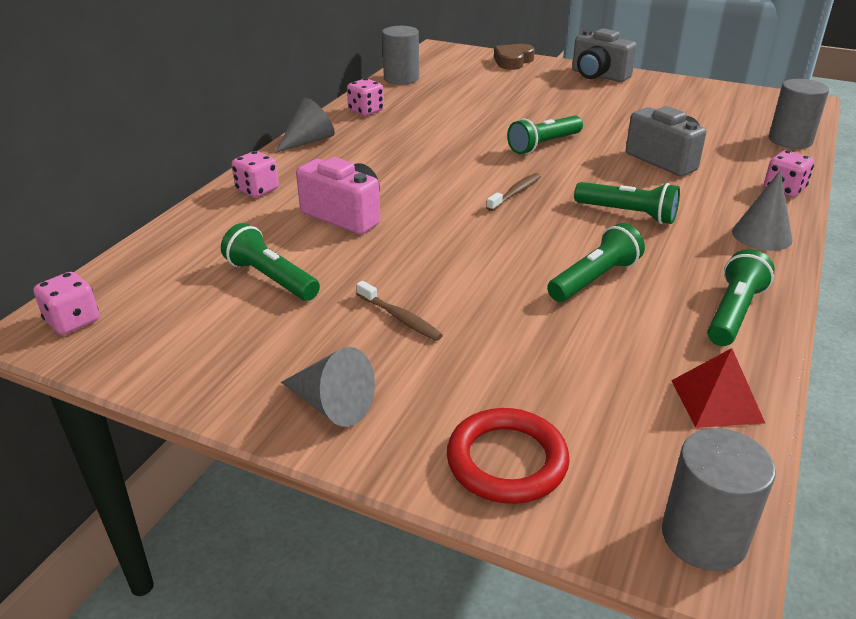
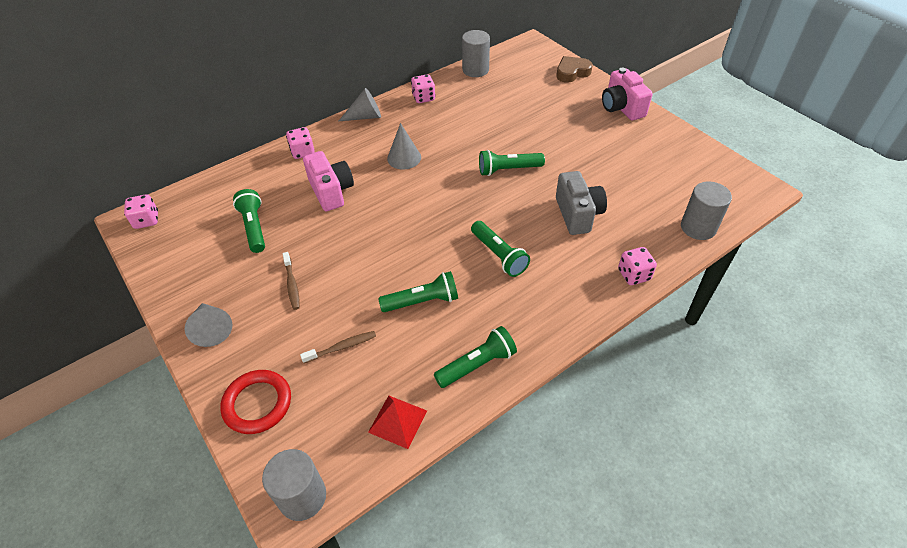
camera: 30 degrees right, 15 degrees up
(515, 193) = (446, 209): brown toothbrush -> brown toothbrush (342, 347)
(598, 76) = (621, 108): grey camera -> pink camera
(761, 235) = (568, 310): grey cone -> grey cone (404, 158)

